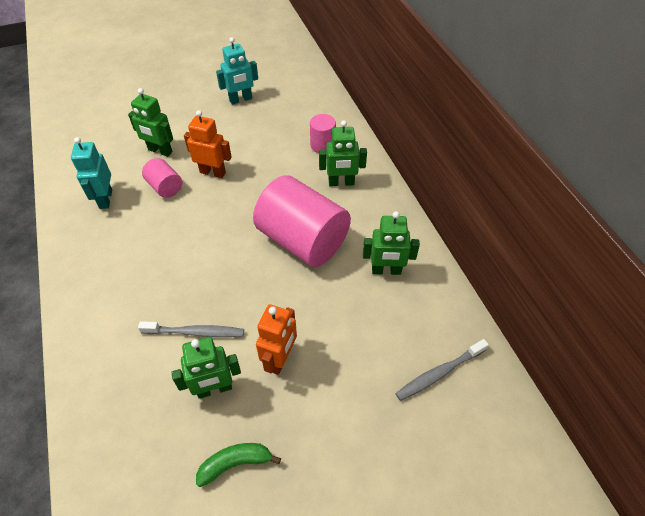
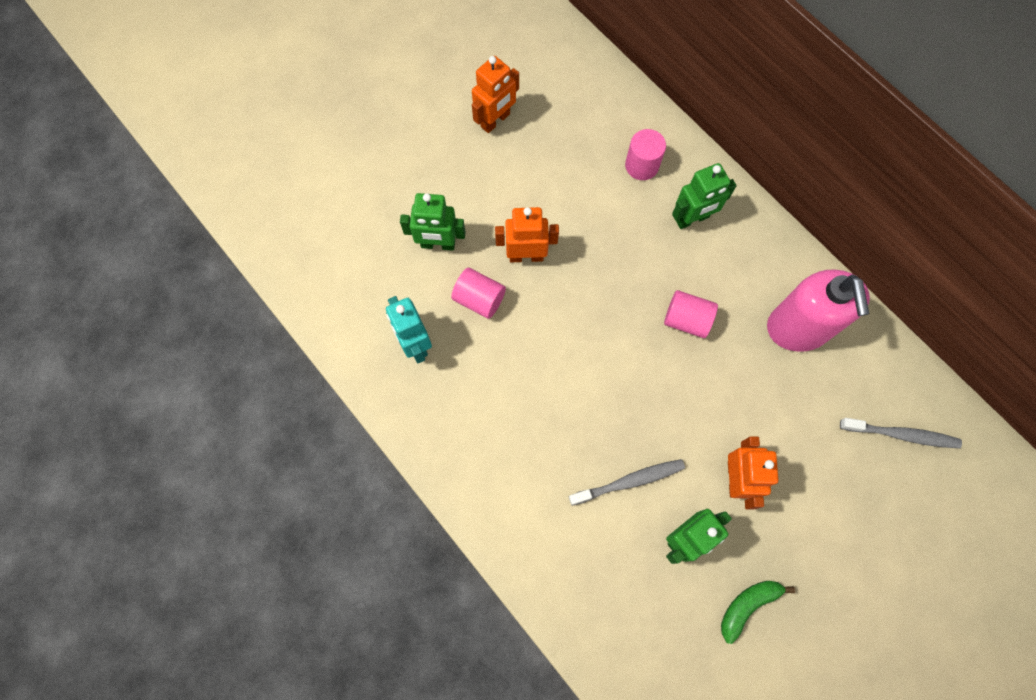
camera: 20 degrees left, 20 degrees up
(241, 100) = (495, 120): turquoise robot -> orange robot
(302, 240) = (686, 320): pink cylinder -> pink cylinder, size x0.47
(386, 270) = (798, 328): green robot -> pink soap dispenser
(439, 373) = (901, 434): grey toothbrush -> grey toothbrush turned 120 degrees counterclockwise

